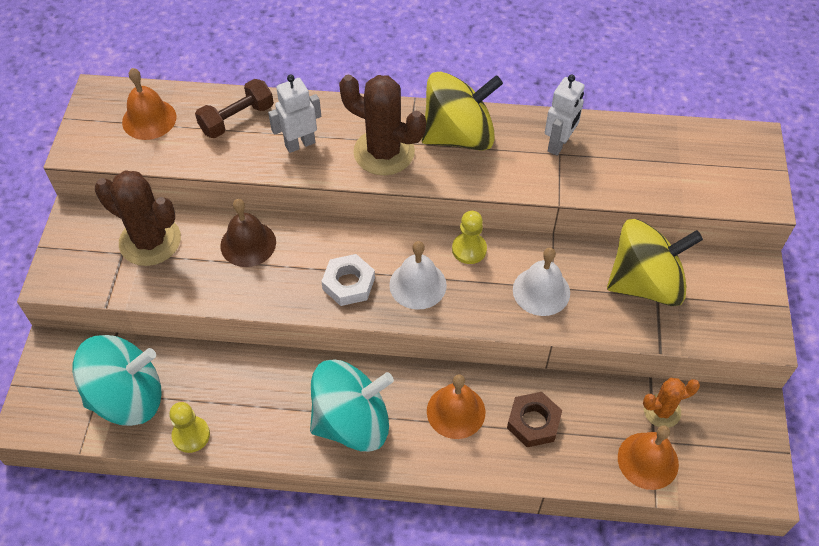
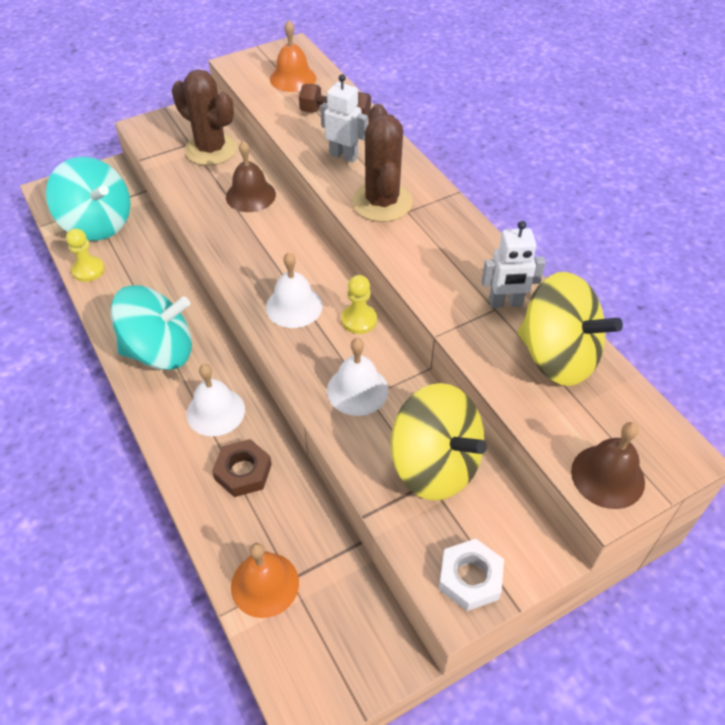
camera: 55 degrees right, 5 degrees down
(150, 241) = (211, 149): brown cactus -> brown cactus turned 45 degrees counterclockwise
(348, 284) = (260, 266): white nut -> white nut (470, 578)
(352, 422) = (160, 351): turquoise spinning top -> turquoise spinning top turned 45 degrees counterclockwise
(456, 411) = (215, 411): orange bell -> white bell
(459, 136) = (445, 236): yellow spinning top -> yellow spinning top (557, 357)
(662, 411) = (329, 570): orange cactus -> none
(747, 187) = (607, 476): none -> brown bell

